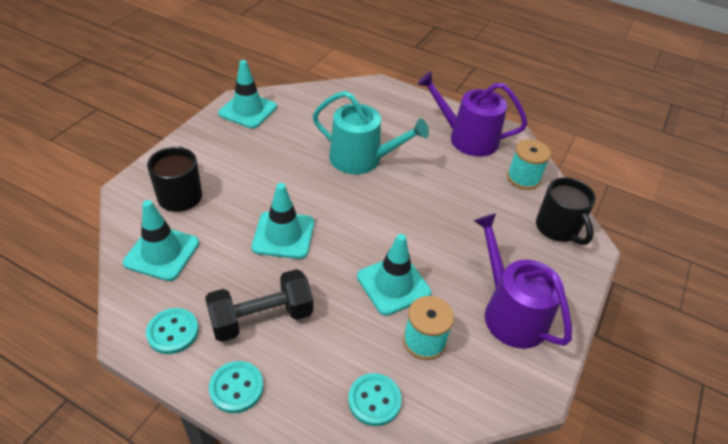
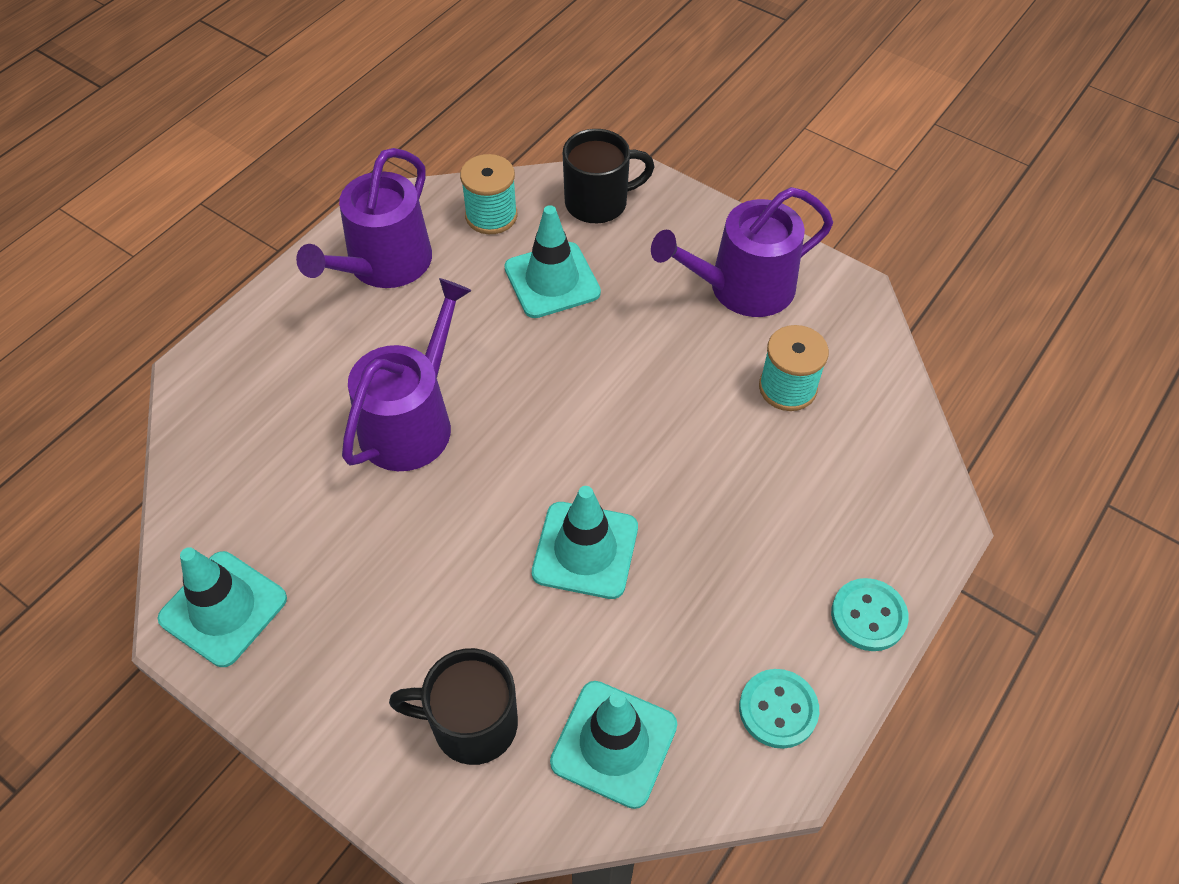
camera: 80 degrees left, 10 degrees up
(261, 318) = (751, 584): black dumbbell -> none
(362, 159) = (412, 421): turquoise watering can -> purple watering can
(374, 400) = (877, 454): turquoise button -> none
(393, 285) = (693, 410): turquoise traffic cone -> turquoise traffic cone (552, 280)

